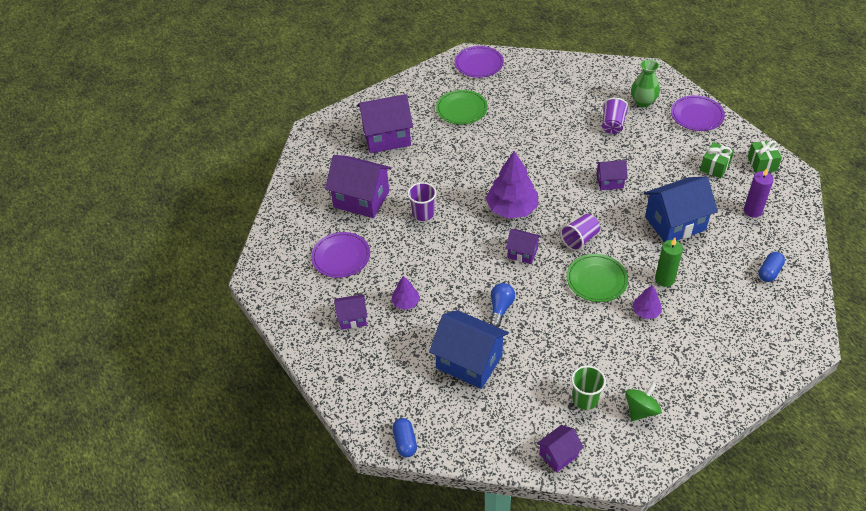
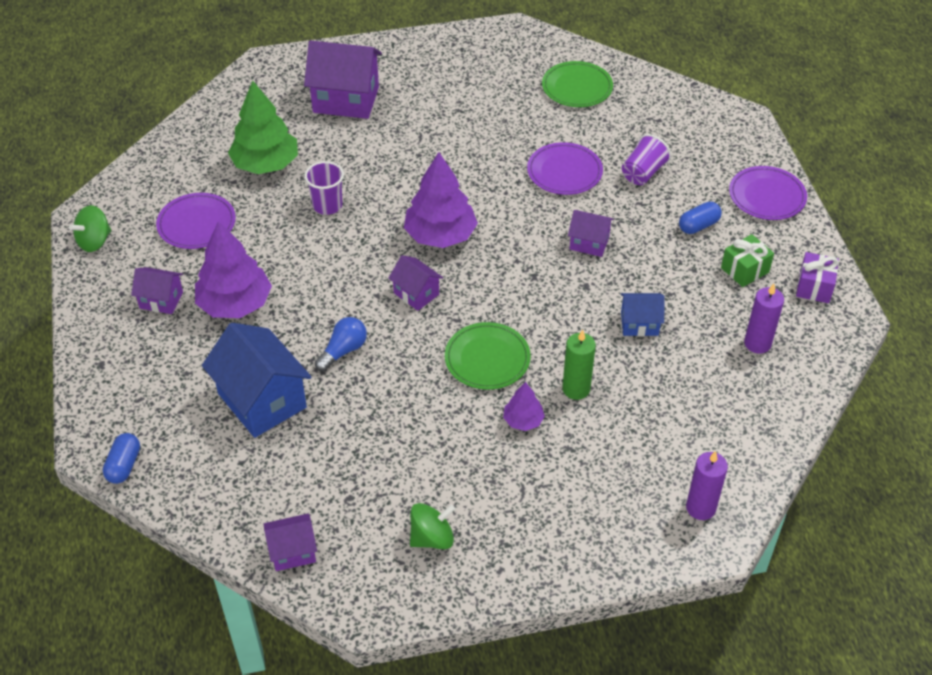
camera: 20 degrees right, 0 degrees up
(276, 294) = (94, 241): none -> green spinning top
(361, 199) = (266, 164): purple house -> green tree
(406, 302) = (235, 304): purple tree -> purple tree, size x1.99
(461, 109) = (461, 94): green plate -> green plate (577, 87)
(479, 64) = (521, 44): purple plate -> purple plate (564, 171)
(580, 239) = (500, 301): purple cup -> none
(585, 399) = (371, 498): green cup -> none
(643, 102) = (704, 156): green vase -> none
(675, 223) = (639, 324): blue house -> blue house, size x0.53
(762, 164) = (814, 287): green gift -> purple gift
(769, 272) = (724, 429): blue capsule -> blue capsule (698, 225)
(788, 326) = (700, 508): none -> purple candle

